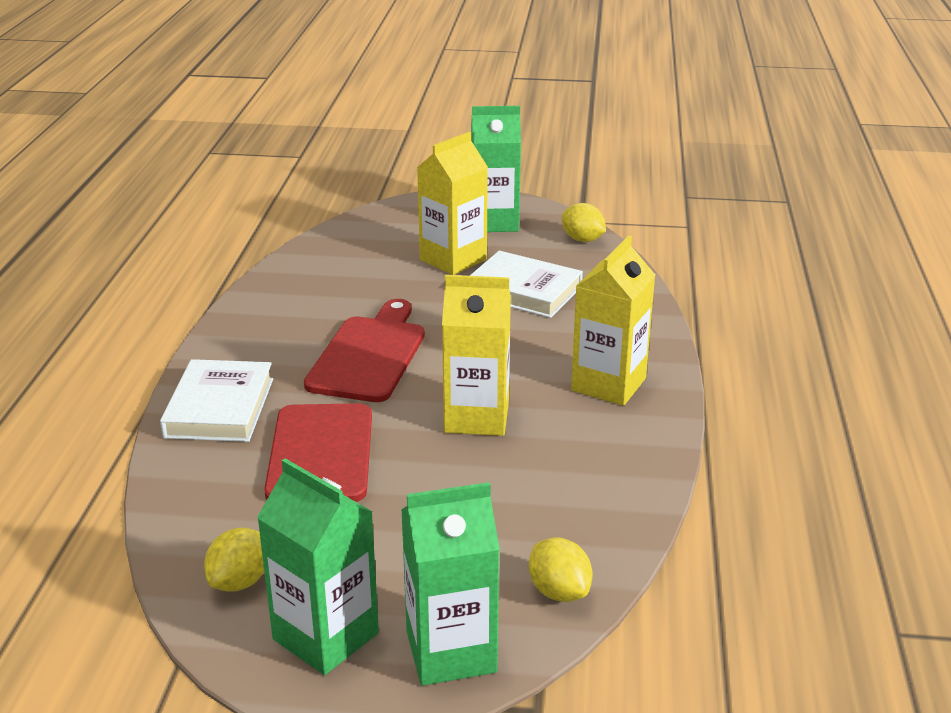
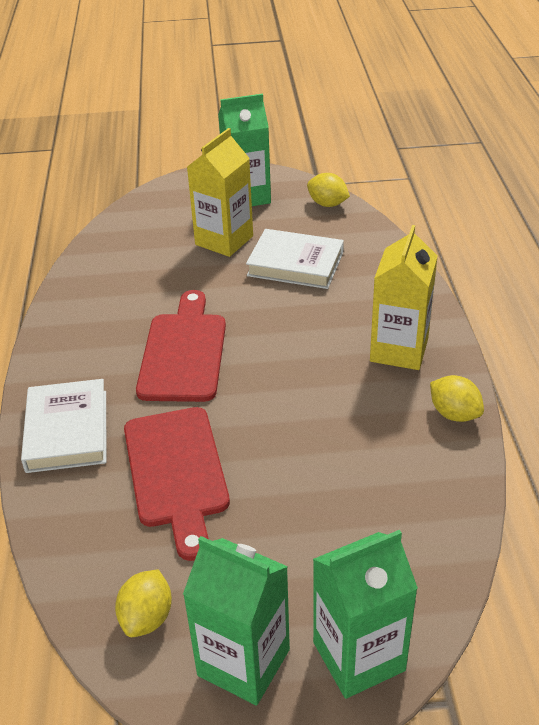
camera: 10 degrees left, 10 degrees up
(476, 417) = (299, 403): yellow carton -> none
(559, 591) = (429, 574): yellow lemon -> yellow lemon (454, 414)

